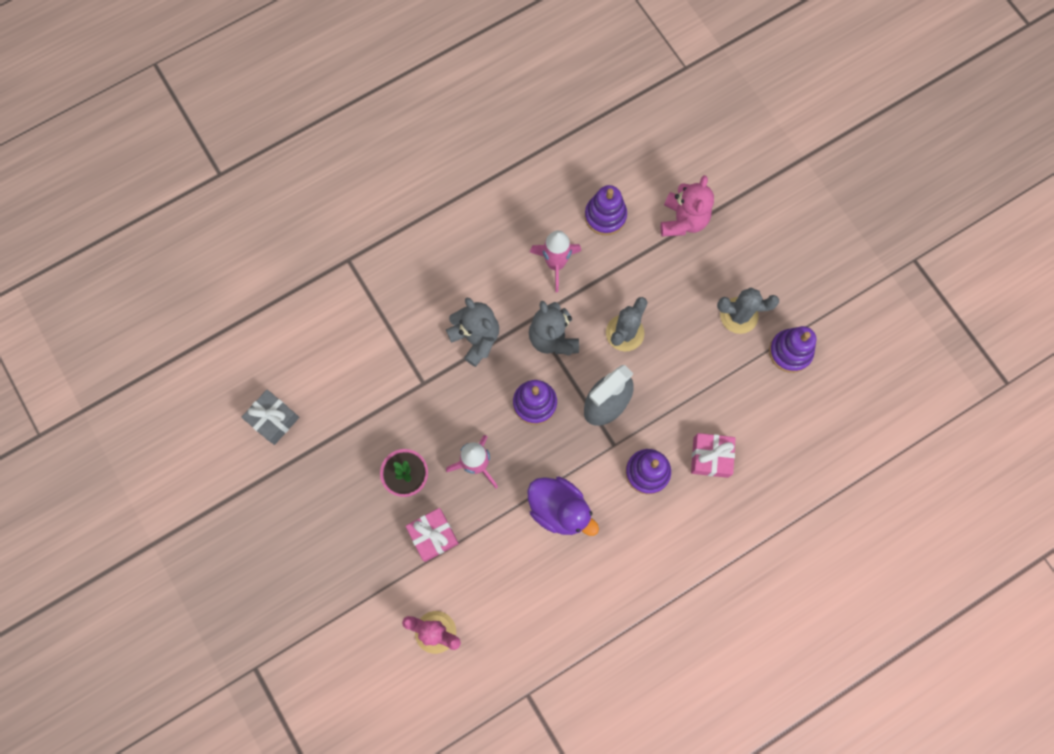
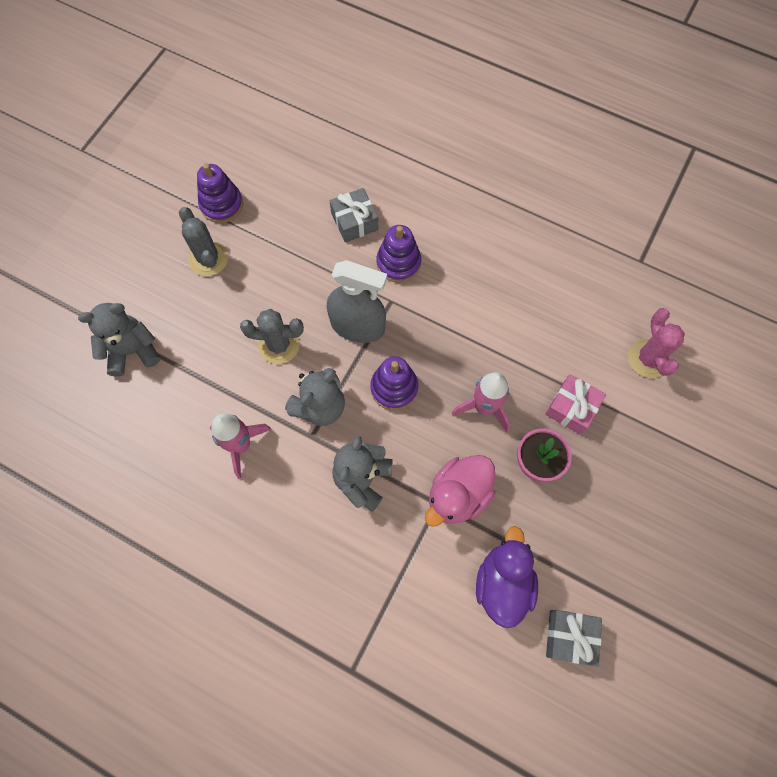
camera: 120 degrees left, 5 degrees down
(420, 402) = (458, 495): none -> pink duck
(559, 509) = (476, 315): purple duck -> purple duck (503, 583)
(605, 216) = (163, 425): purple stacking toy -> none
(683, 220) = (132, 351): pink teddy bear -> grey teddy bear
(710, 457) = (354, 222): pink gift -> grey gift

